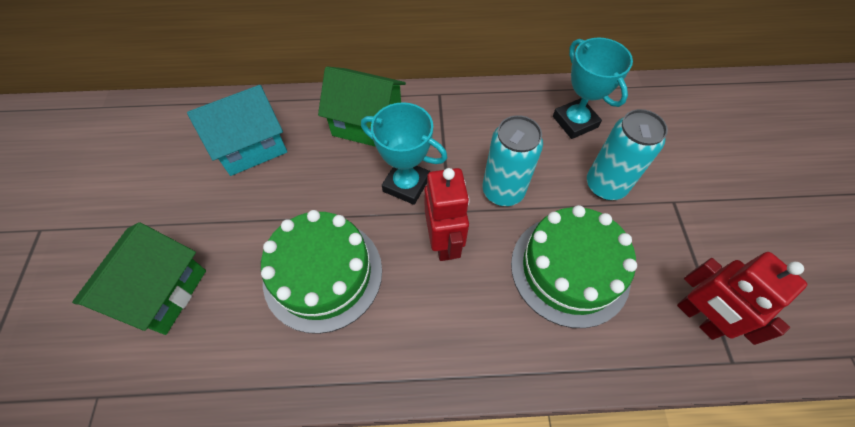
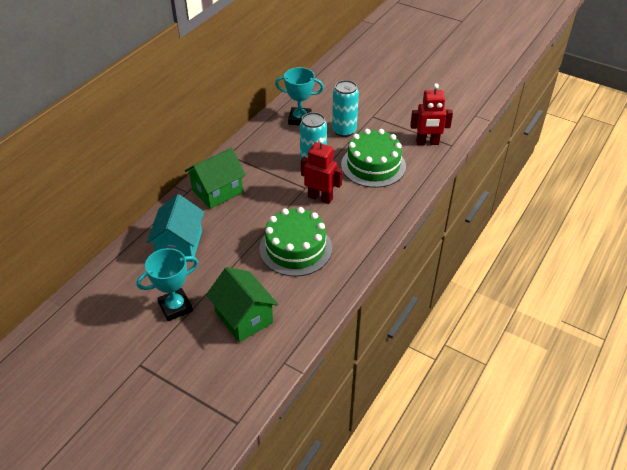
camera: 55 degrees left, 15 degrees down
(406, 184) = (274, 195): turquoise trophy -> turquoise trophy (175, 307)

